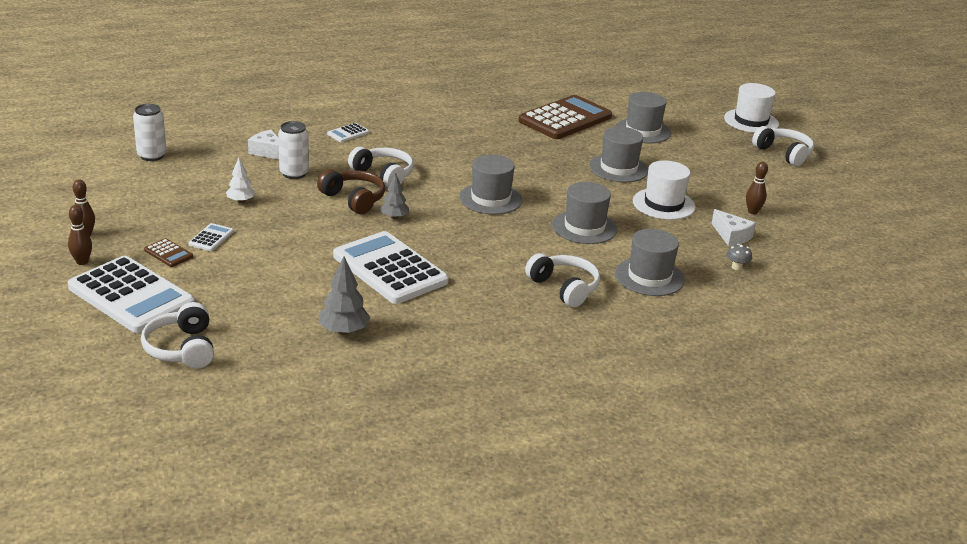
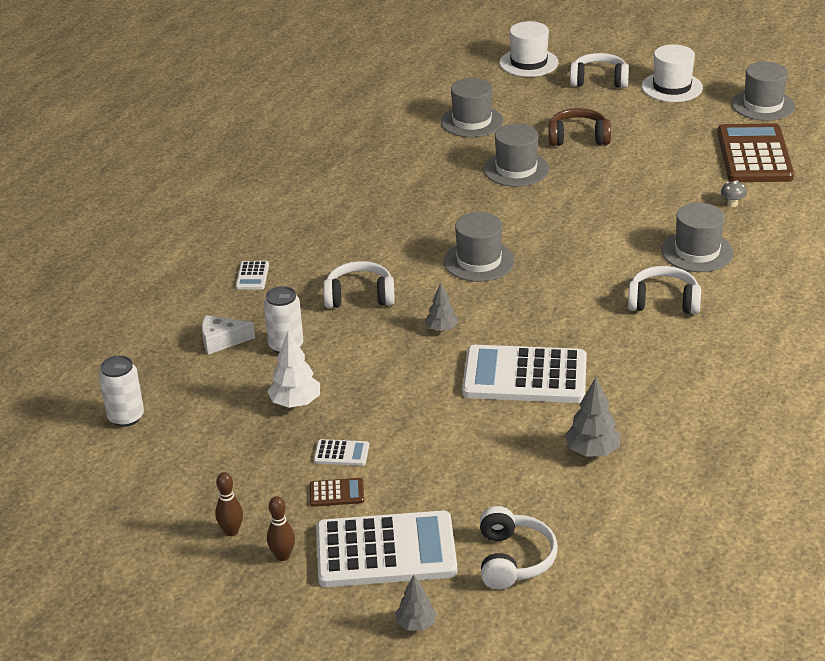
camera: 40 degrees left, 5 degrees up
(69, 339) = (416, 624): none -> grey tree
(182, 348) = (513, 559): white headphones -> white headphones turned 120 degrees counterclockwise
(211, 238) = (341, 453): white calculator -> white calculator turned 120 degrees clockwise
(241, 201) = (295, 403): white tree -> white tree, size x1.52
(354, 199) = (380, 335): brown headphones -> brown headphones (578, 138)
(565, 119) = (396, 147): brown calculator -> brown calculator (754, 155)
(584, 227) = (586, 240): grey hat -> grey hat (763, 105)
(663, 204) = (600, 181): white hat -> white hat (672, 87)
(731, 236) = (686, 179): white cheese -> none
(752, 212) = (665, 148): brown bowling pin -> none

